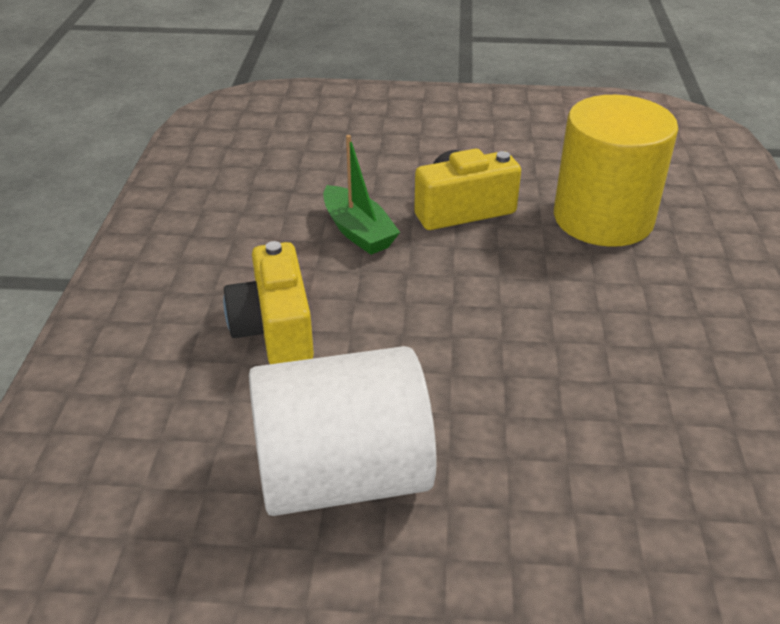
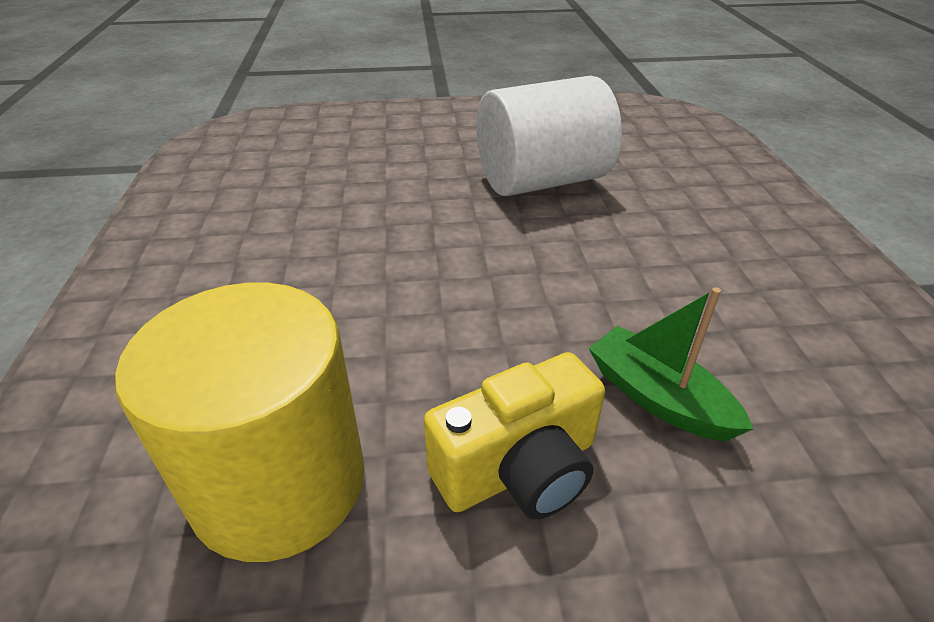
camera: 170 degrees right, 0 degrees up
(275, 330) = (662, 261): yellow camera -> none

